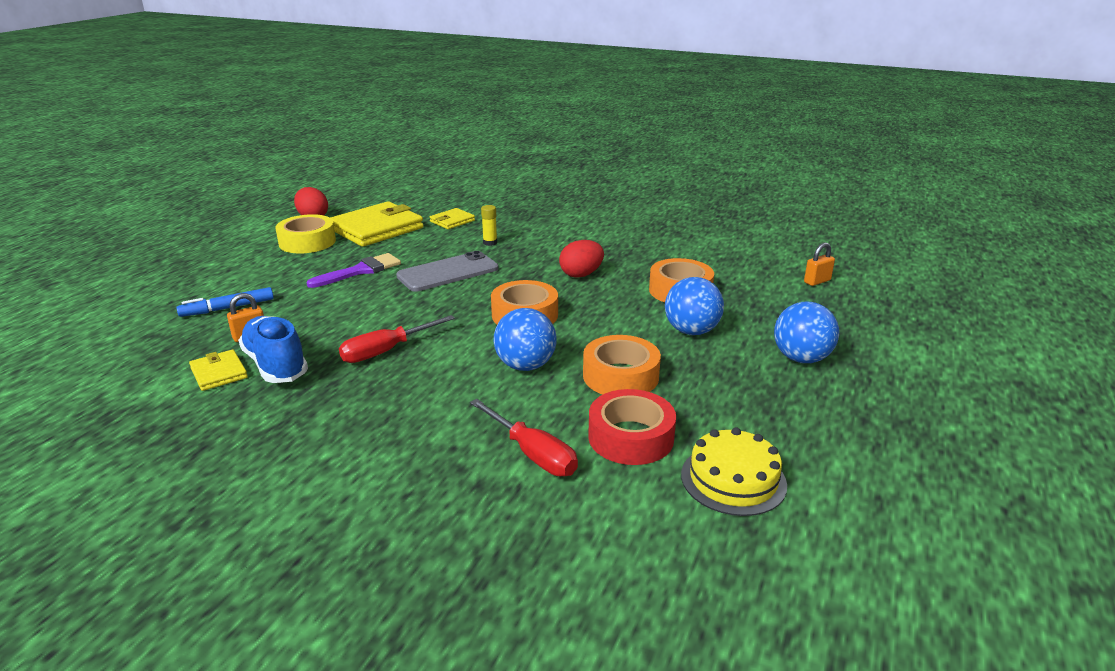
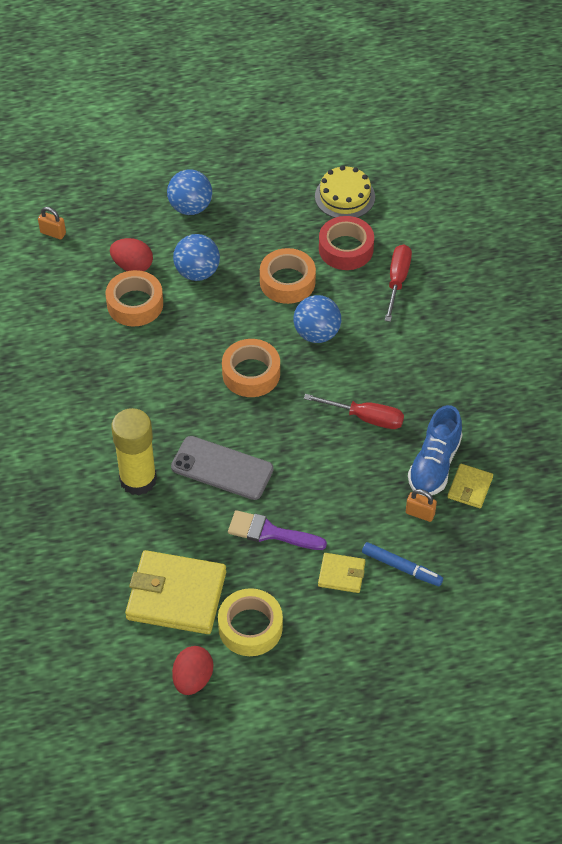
camera: 125 degrees left, 25 degrees up
(452, 221) = (109, 546): yellow wallet -> yellow wallet (341, 574)
(490, 243) = (138, 479): yellow glue stick -> yellow glue stick, size x2.37
(581, 274) = (154, 377): red egg -> red egg (132, 266)

